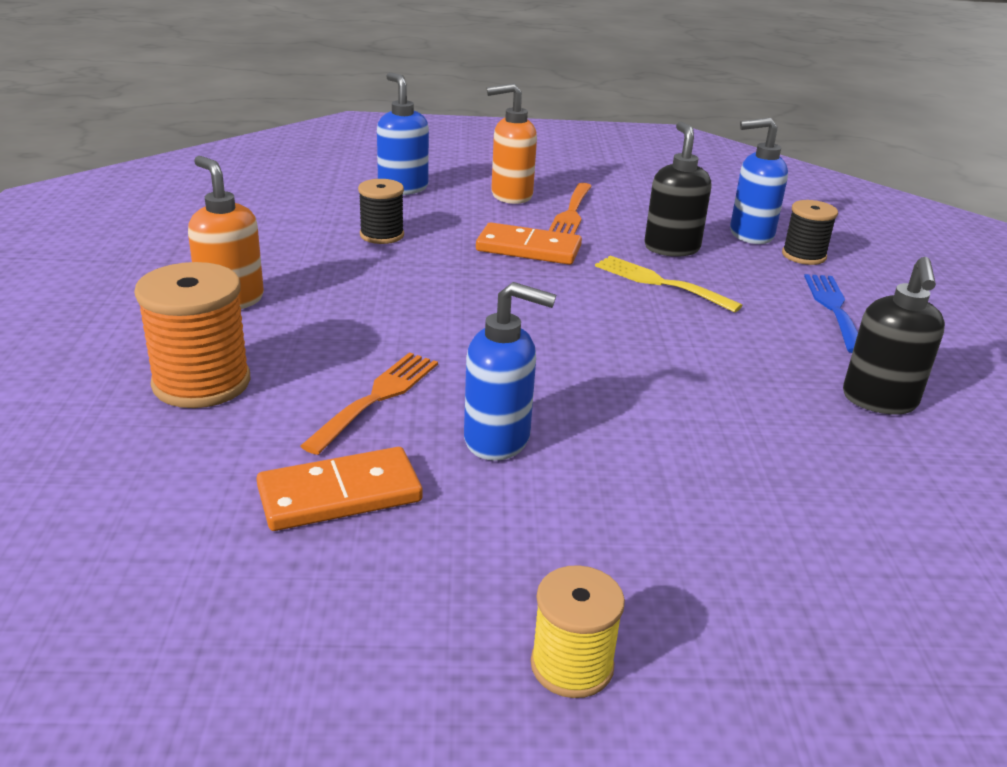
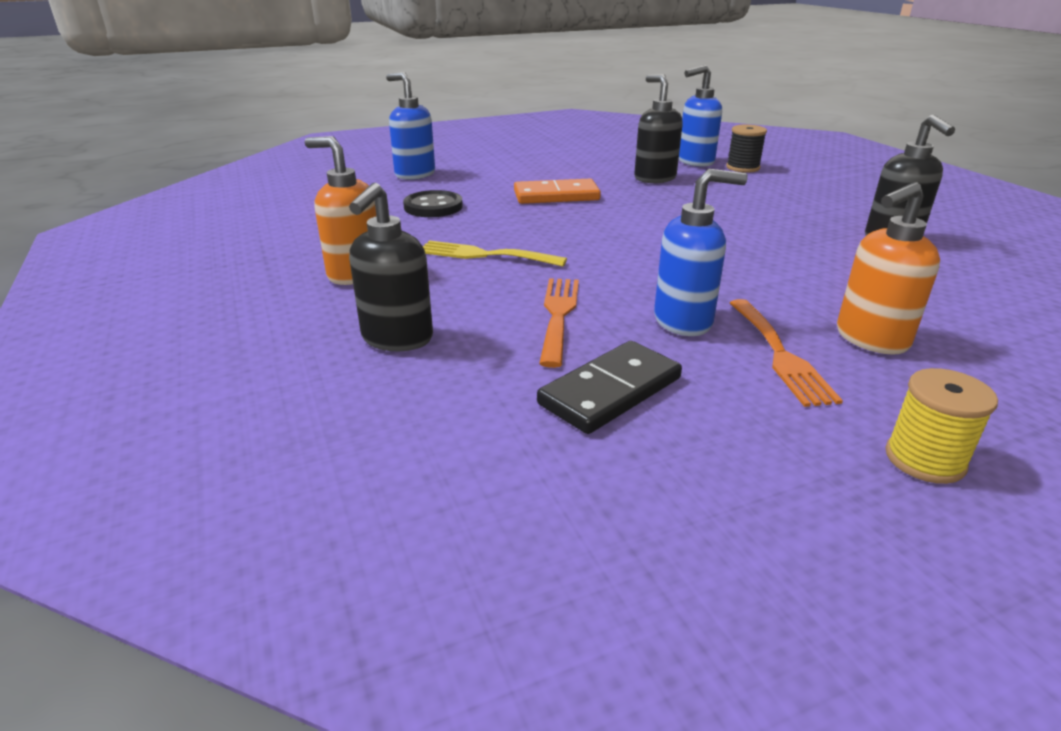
camera: 20 degrees left, 0 degrees up
(201, 382) = (396, 339): orange spool -> black soap dispenser
(340, 495) = (610, 391): orange domino -> black domino
(382, 235) = (433, 207): black spool -> black button
(510, 196) = (503, 166): orange soap dispenser -> orange soap dispenser (870, 339)
(571, 213) = (560, 169): orange fork -> orange fork (780, 354)
(660, 283) = (672, 199): yellow fork -> yellow fork (484, 255)
(833, 308) = (798, 193): blue fork -> none

